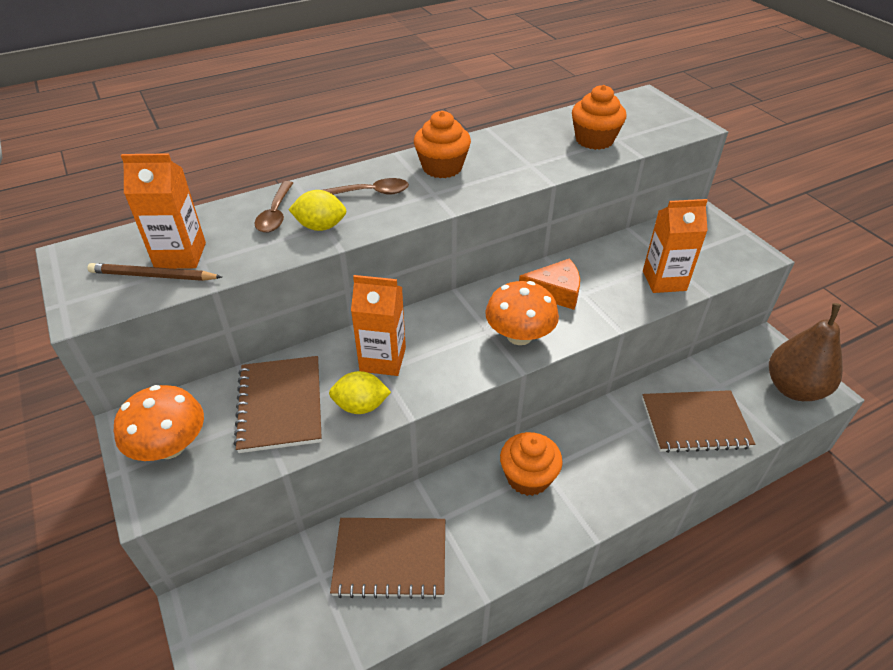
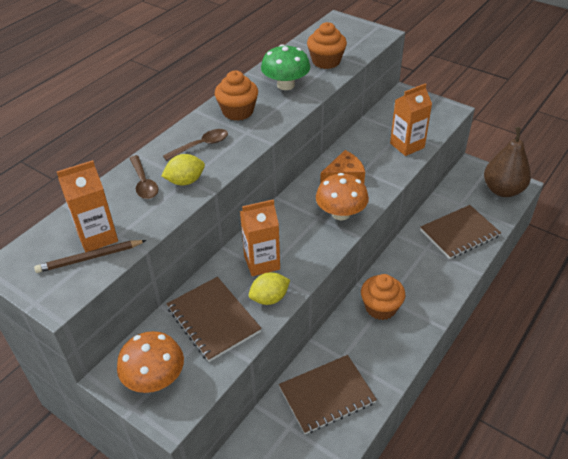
camera: 25 degrees left, 0 degrees up
(523, 153) = (285, 85): none -> green mushroom

